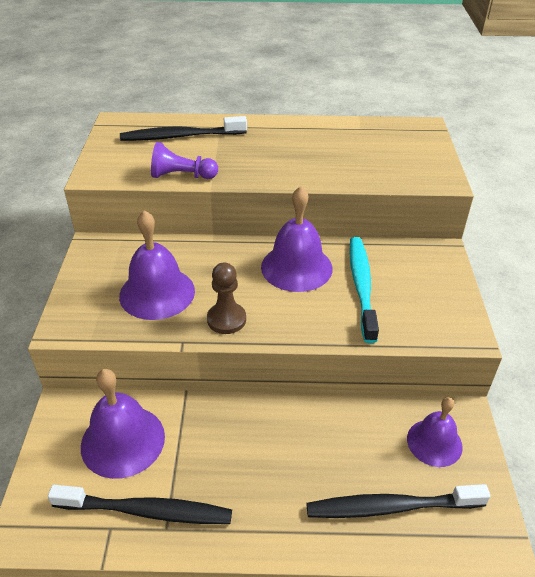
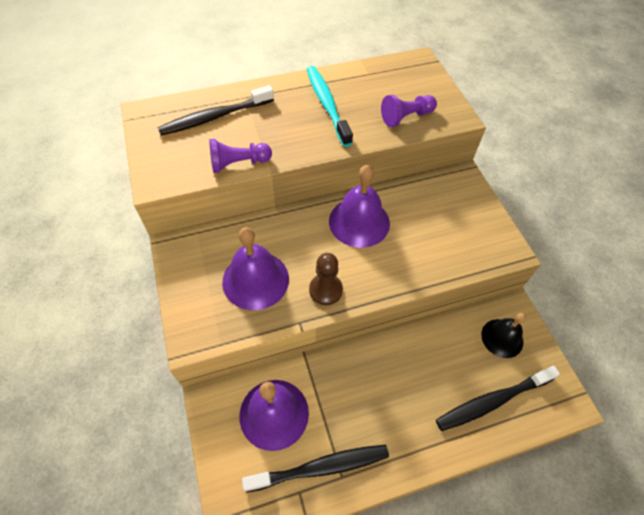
camera: 20 degrees left, 15 degrees up
(361, 286) = (417, 227): turquoise toothbrush -> turquoise toothbrush (327, 104)
(382, 170) = (406, 117): none -> purple pawn
(434, 442) = (502, 338): purple bell -> black bell

